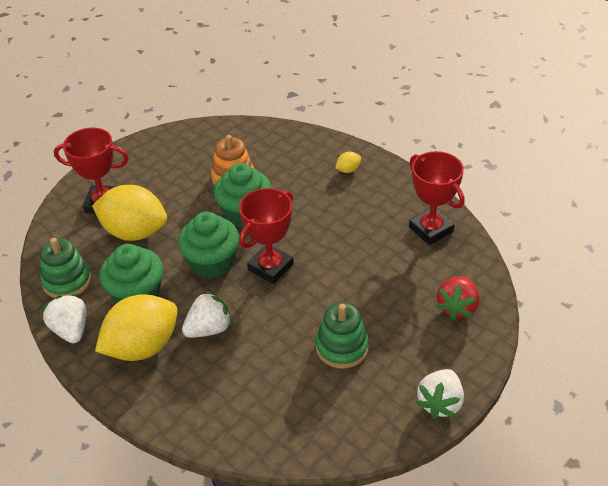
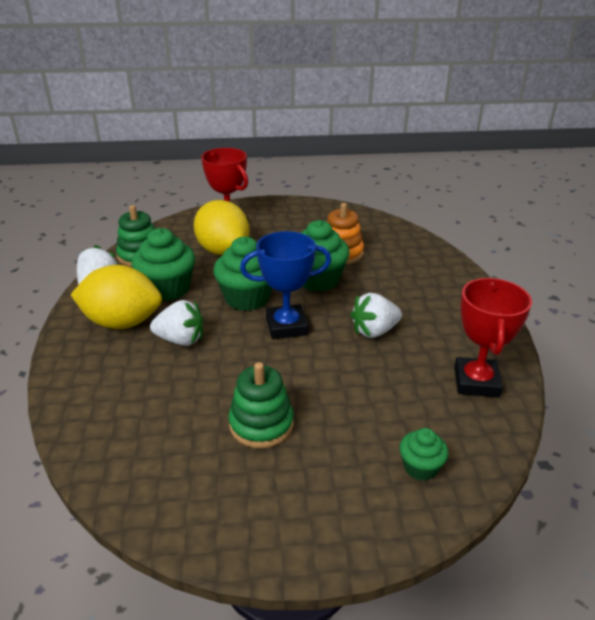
camera: 40 degrees right, 10 degrees down
(270, 267) = (286, 326): red trophy -> blue trophy
(348, 170) = (448, 294): yellow lemon -> none
(440, 403) = (286, 546): white strawberry -> white strawberry (374, 331)
(457, 307) = (420, 467): red strawberry -> green cupcake

